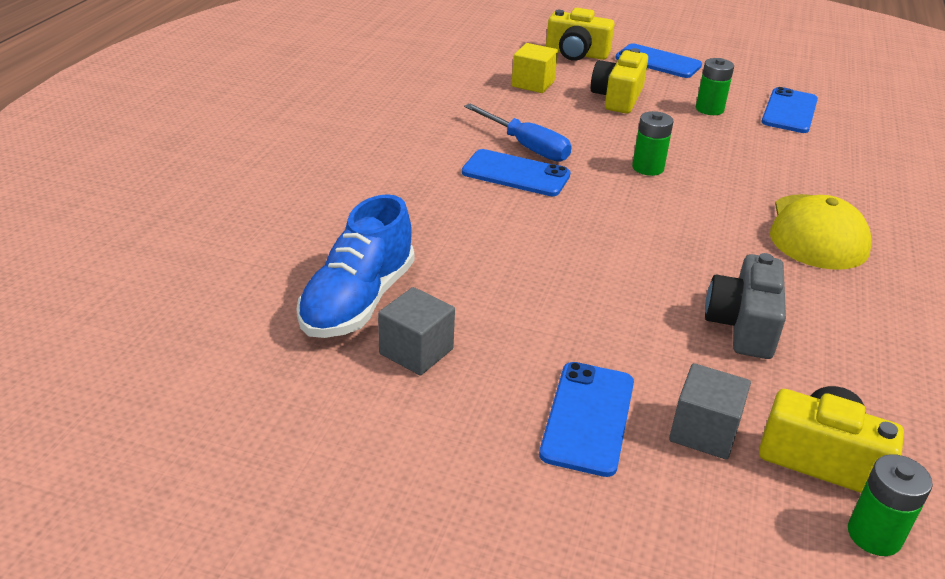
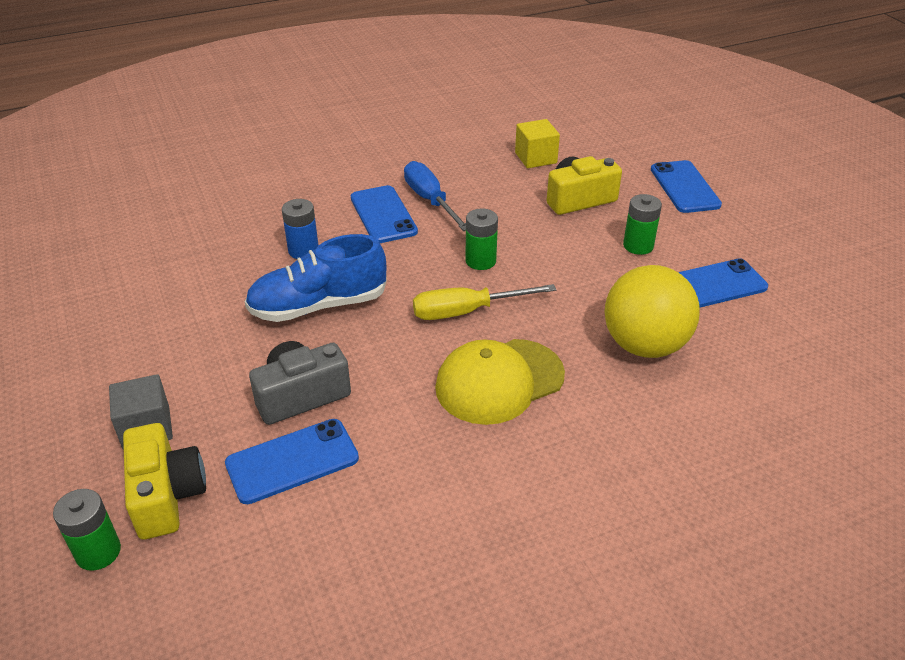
camera: 50 degrees right, 5 degrees up
(357, 301) = (150, 237): blue shoe -> blue shoe (318, 306)
(416, 351) = (120, 281): grey cube -> none
(516, 232) = (303, 250): none -> blue battery
(526, 146) = (430, 200): blue screwdriver -> blue screwdriver turned 150 degrees clockwise
(576, 54) = (624, 150): yellow camera -> none
(588, 418) = (115, 374): blue phone -> blue phone (292, 461)
(711, 204) = (467, 311): none -> yellow screwdriver
(832, 163) = (644, 345): none -> yellow ball

